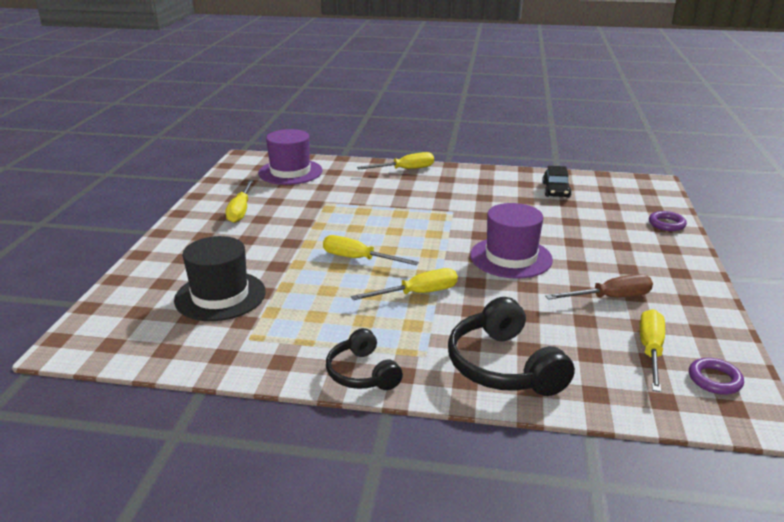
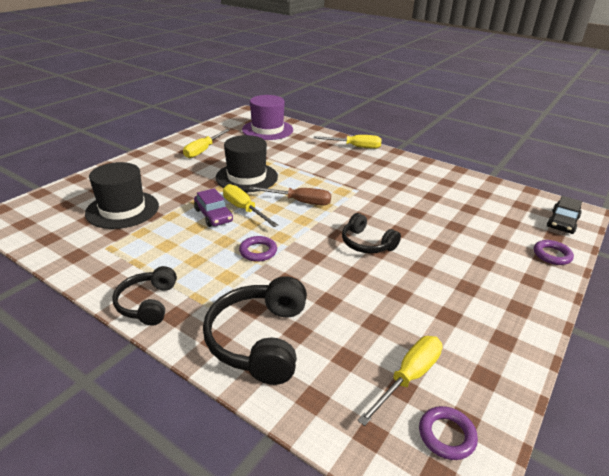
camera: 25 degrees right, 5 degrees up
(324, 227) = (246, 177): none -> black hat
(332, 273) = (213, 215): none -> purple car
(418, 293) = (258, 251): yellow screwdriver -> purple ring
(511, 257) = (366, 243): purple hat -> black headphones
(556, 190) = (469, 194): black car -> black car (562, 222)
(610, 298) = (421, 310): brown screwdriver -> brown screwdriver (300, 202)

